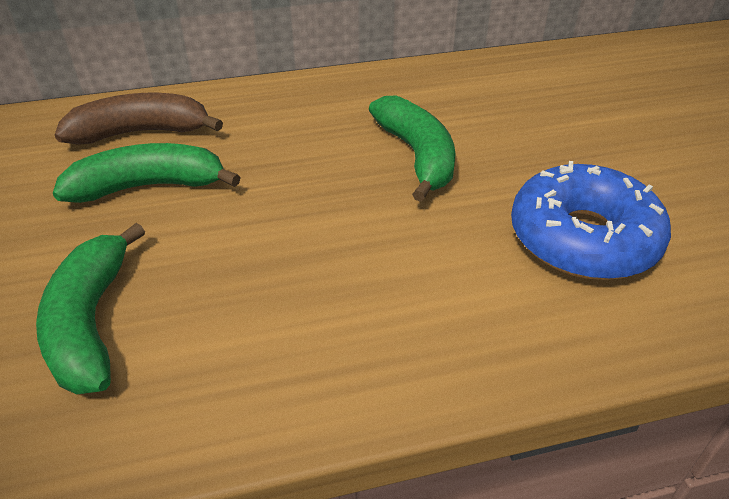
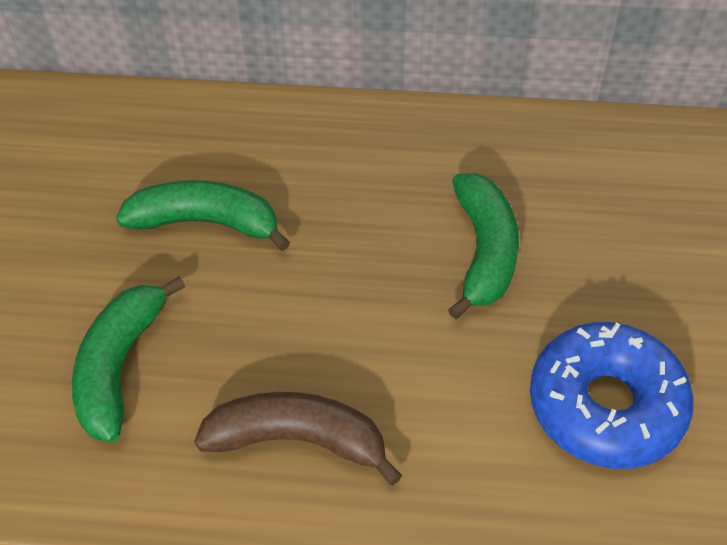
camera: 20 degrees right, 10 degrees up
(141, 132) = (217, 148): brown banana -> brown banana (298, 440)

